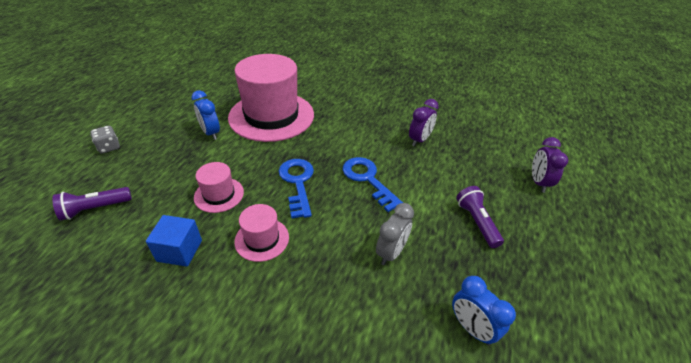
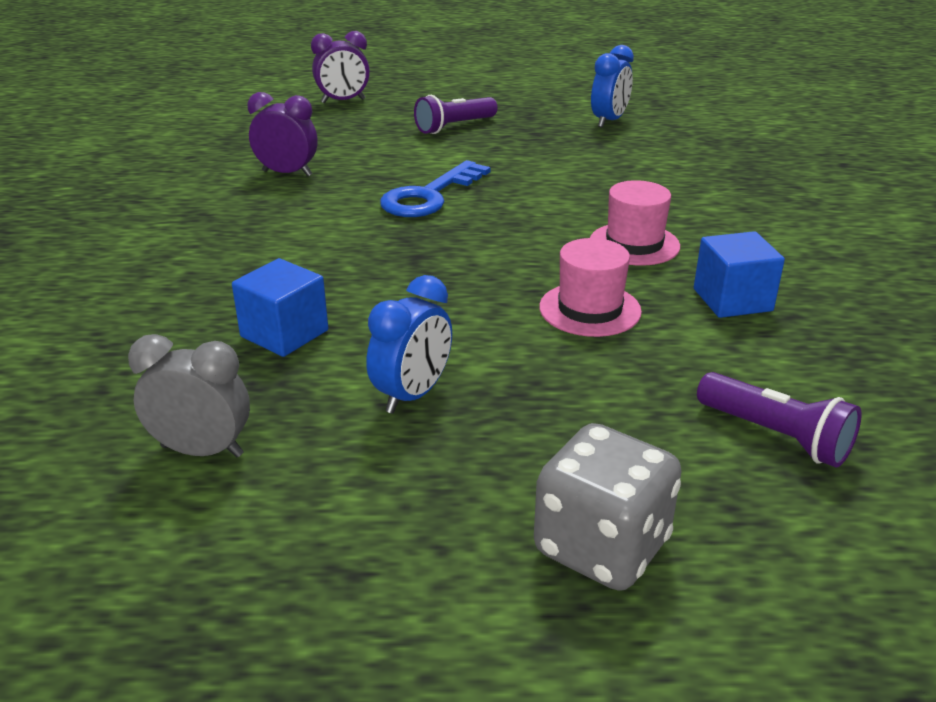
camera: 110 degrees left, 10 degrees down
(109, 147) = (601, 547): grey dice -> grey dice, size x1.71
(271, 116) = (284, 333): pink hat -> blue cube
(297, 183) = (489, 247): blue key -> none
(391, 252) = (557, 163): grey clock -> grey clock (202, 451)

